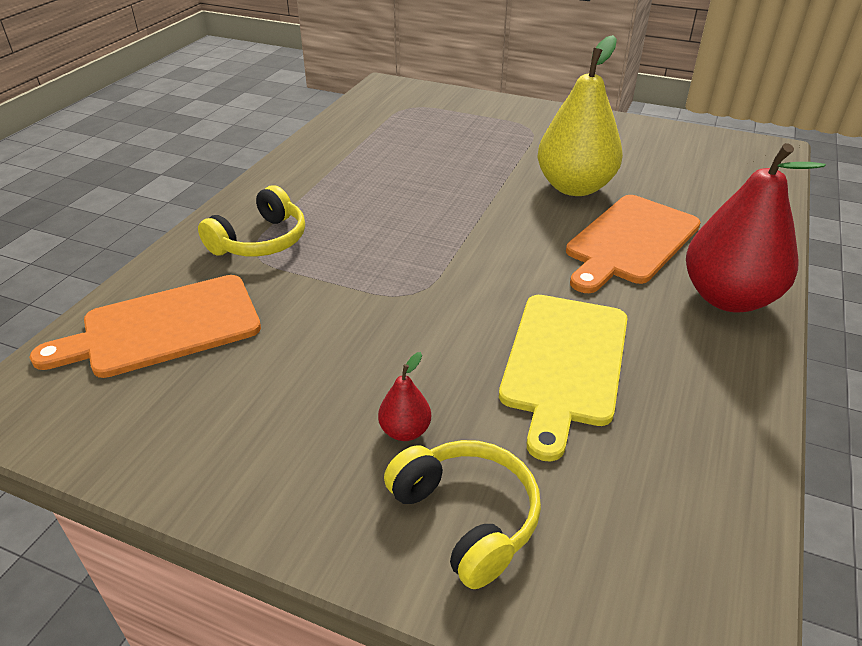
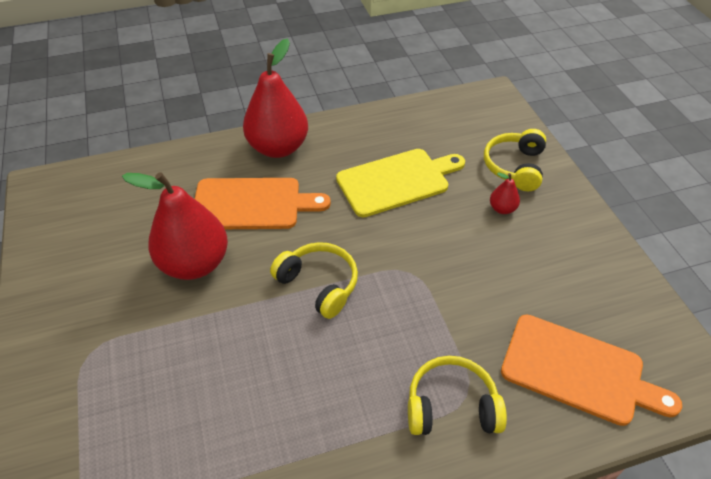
camera: 130 degrees left, 10 degrees up
(469, 235) = (319, 284): none -> yellow headphones
(574, 187) = (195, 263): yellow pear -> red pear

